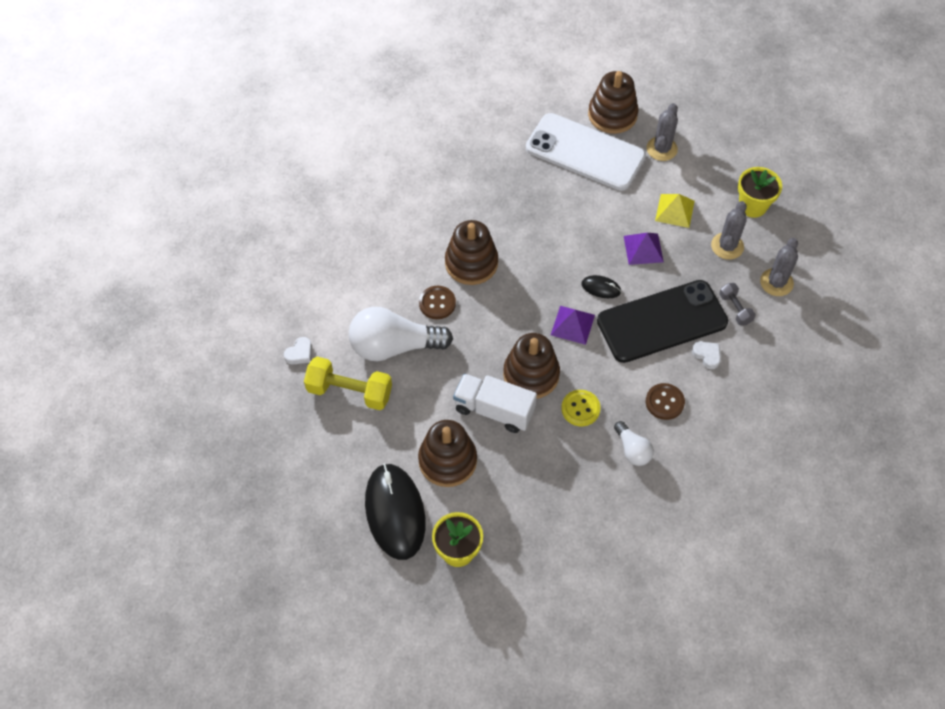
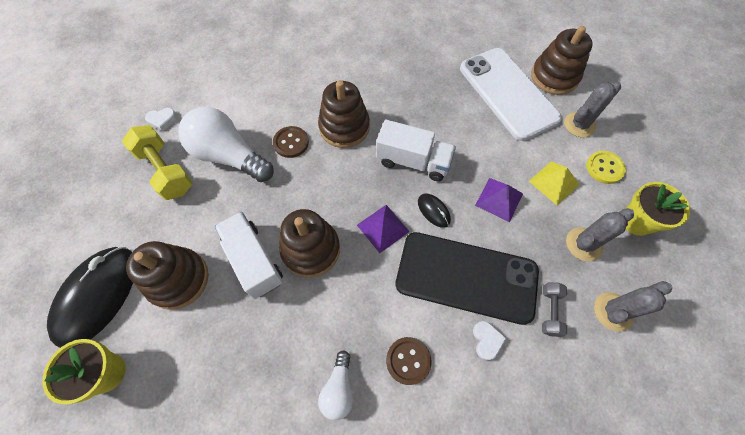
camera: 35 degrees right, 5 degrees up
(553, 258) = (413, 161): none -> white truck
(580, 409) = (326, 311): yellow button -> yellow button (604, 168)

